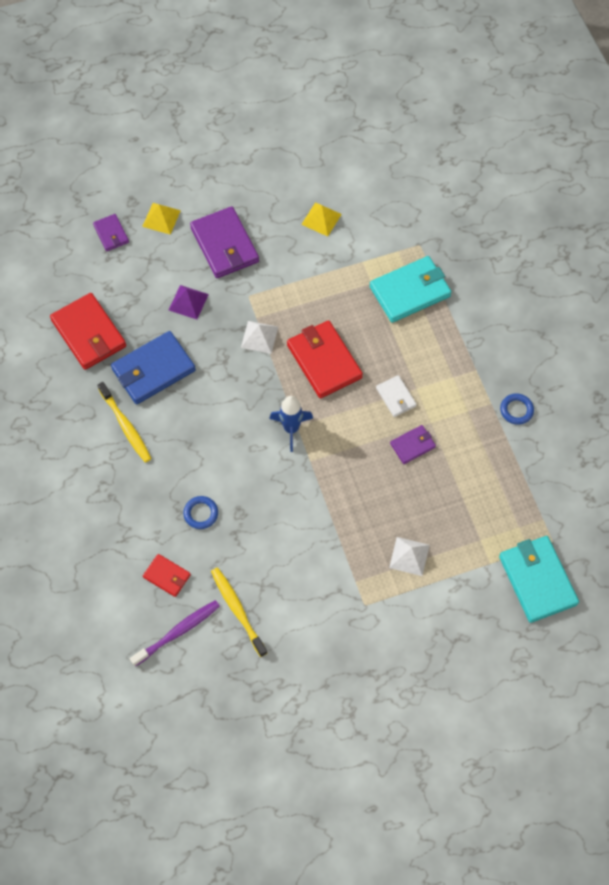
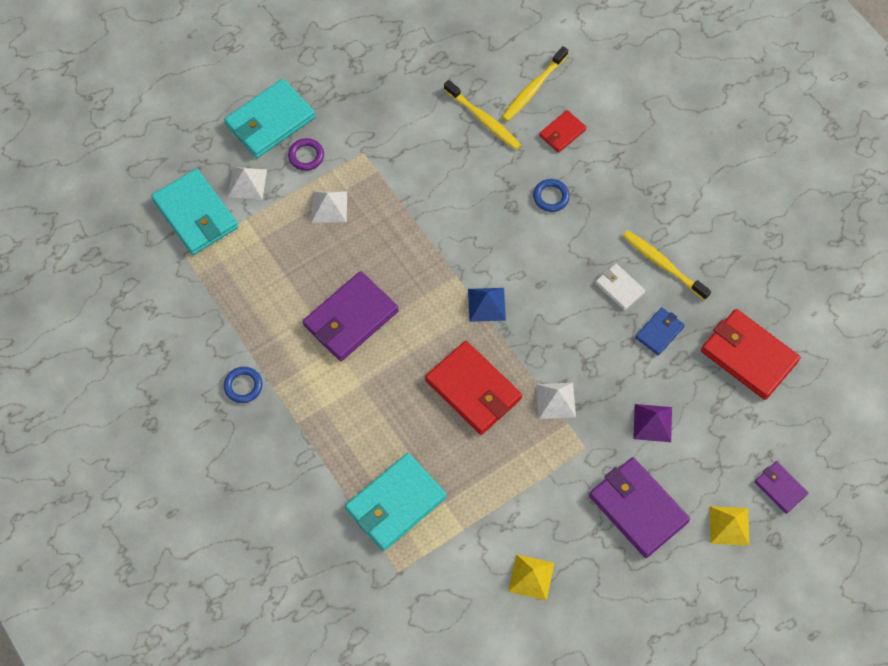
camera: 165 degrees right, 0 degrees up
(153, 370) = (659, 332): blue wallet -> blue wallet, size x0.53
(167, 576) = (562, 133): red wallet -> red wallet turned 60 degrees counterclockwise
(177, 632) = (533, 88): purple toothbrush -> yellow toothbrush
(291, 429) = (486, 304): blue rocket -> blue pyramid
(396, 397) = (381, 367): white wallet -> white wallet (619, 288)
(412, 445) = (350, 318): purple wallet -> purple wallet, size x1.90
(420, 615) = (306, 156): none -> purple ring
(449, 663) = (270, 121): none -> turquoise wallet
(483, 600) = (247, 183): none -> white pyramid

